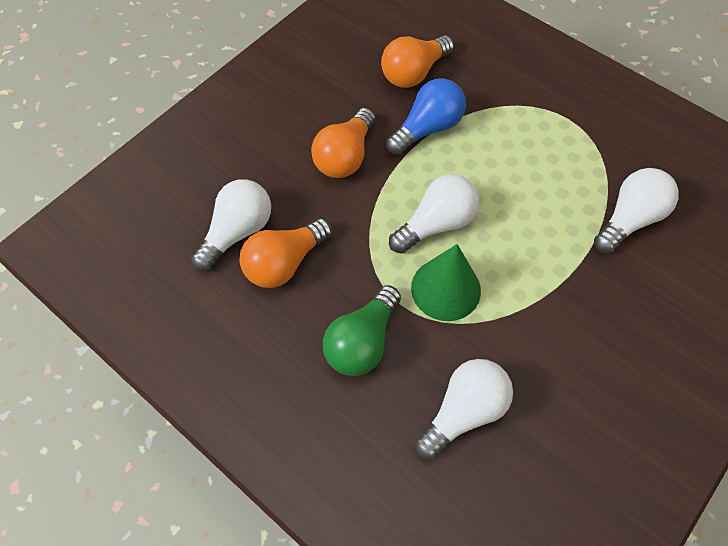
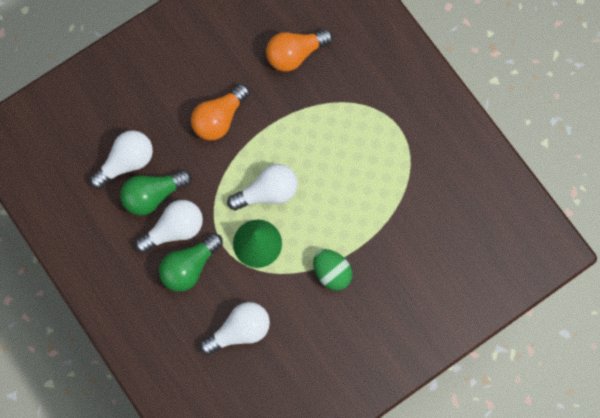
camera: 15 degrees right, 15 degrees up
(284, 263) = (153, 195): orange light bulb -> green light bulb
(427, 128) = (289, 109): blue light bulb -> none
(559, 300) = (331, 272): none -> green egg
(629, 219) = (407, 224): white light bulb -> white light bulb (174, 229)

